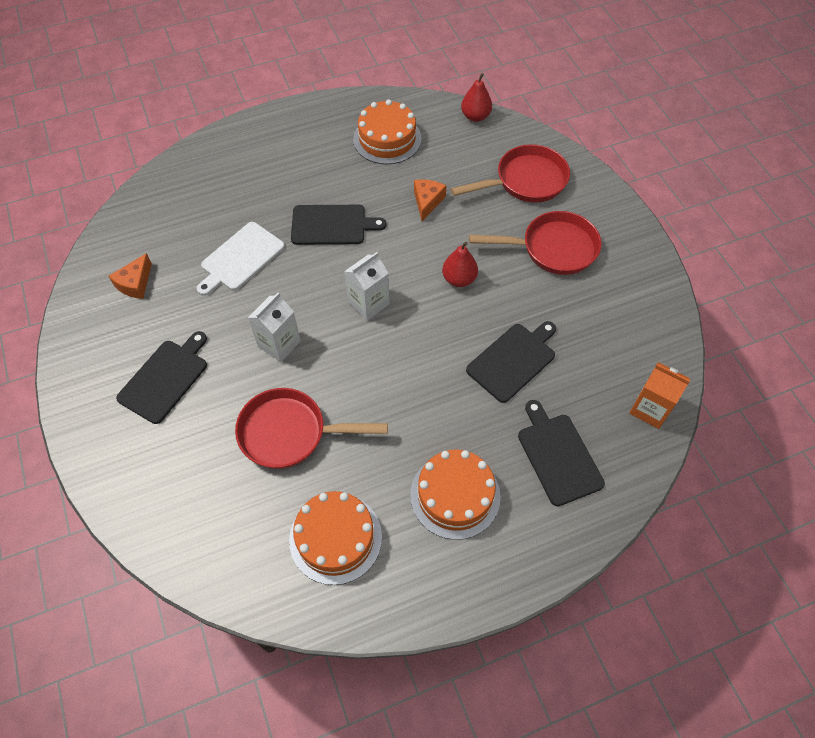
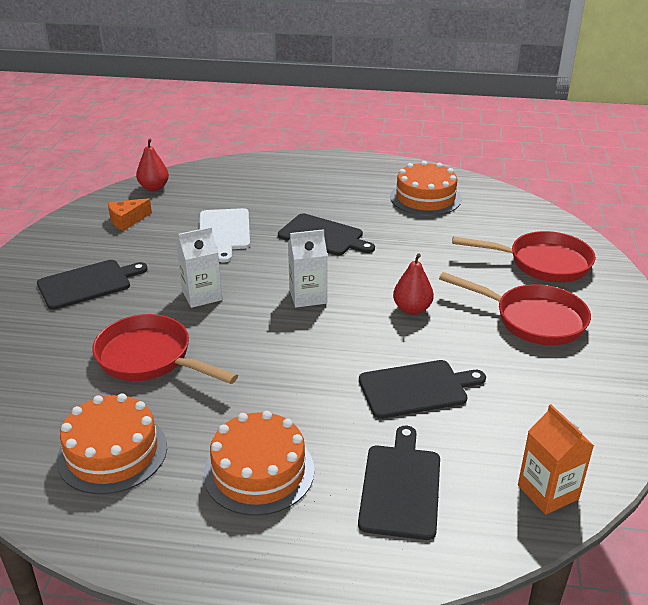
camera: 30 degrees right, 25 degrees down
(240, 258) = (224, 232): white cutting board -> white cutting board turned 75 degrees counterclockwise
(427, 202) = (427, 248): orange cheese -> none
(475, 116) = (526, 207): red pear -> red pear (154, 187)

